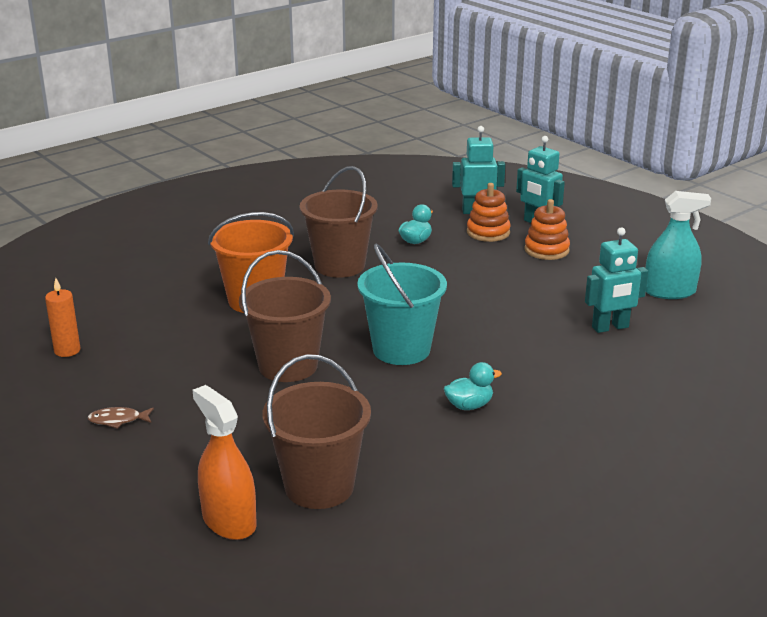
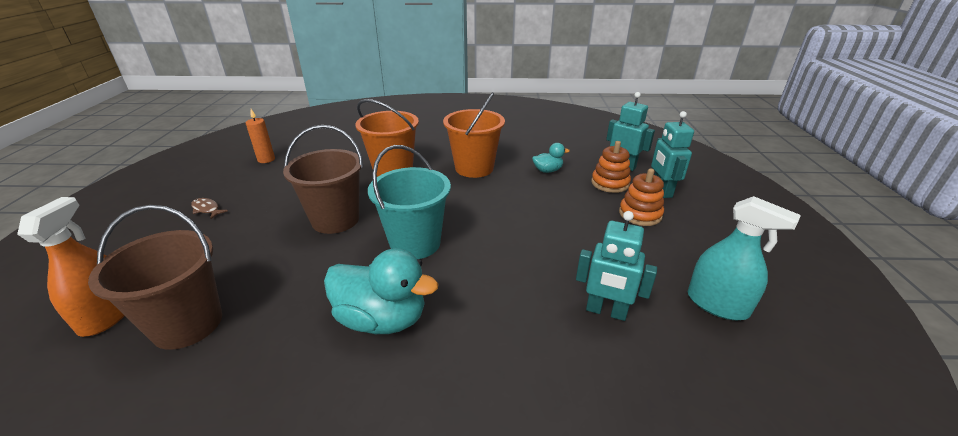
camera: 40 degrees right, 5 degrees up
(339, 265) = (474, 168): brown bucket -> orange bucket
(469, 405) = (382, 319): turquoise duck -> turquoise duck, size x1.95

